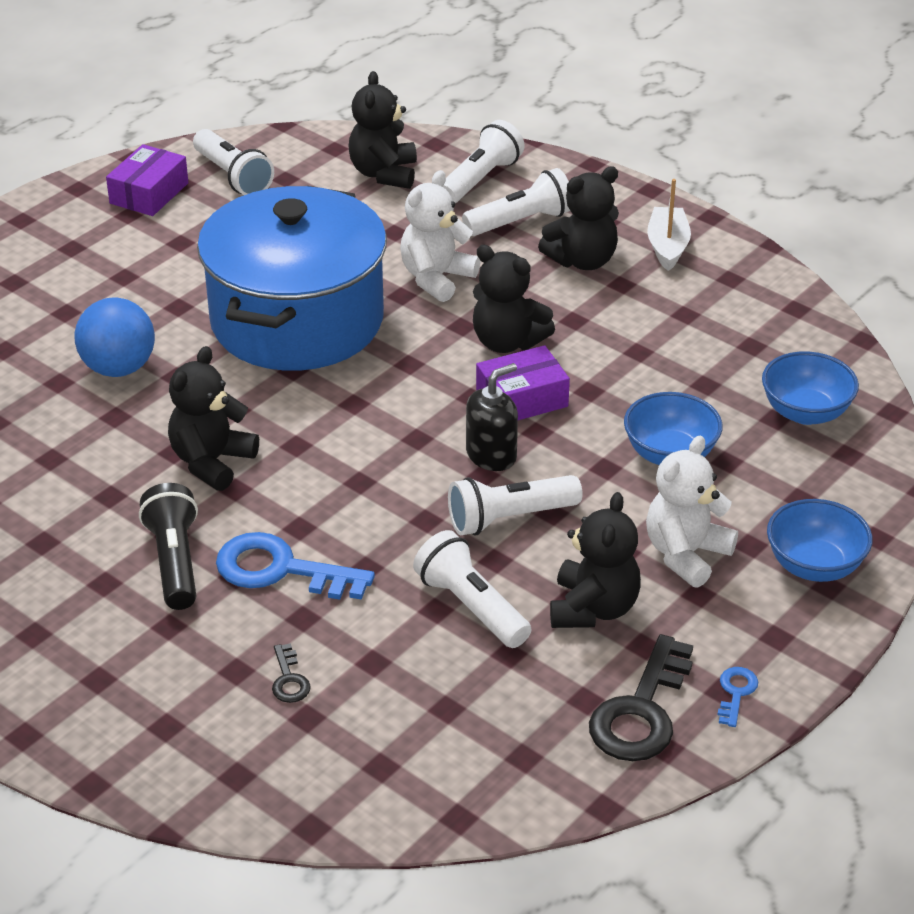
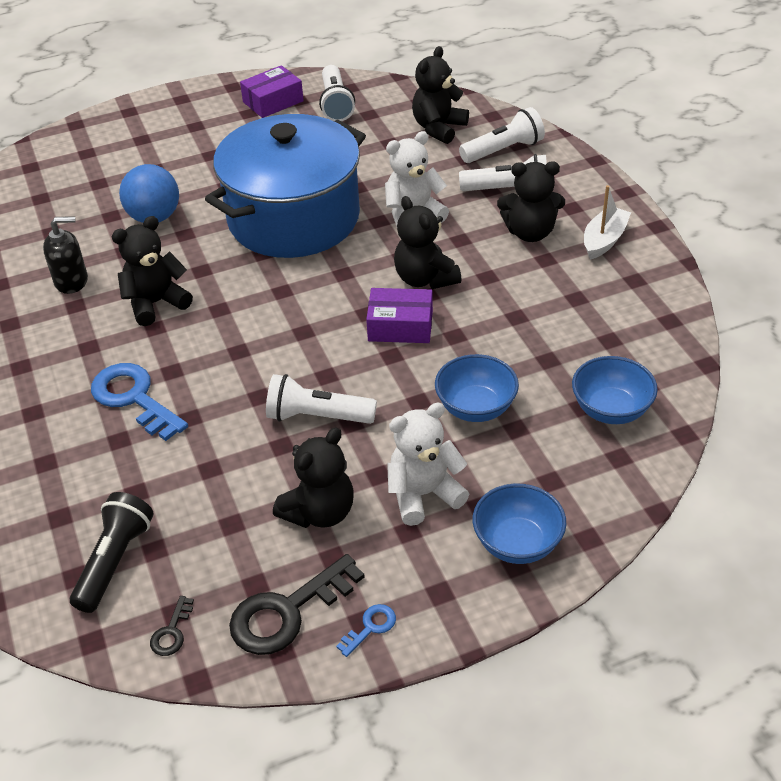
camera: 30 degrees right, 5 degrees up
(174, 562) = (74, 367): black flashlight -> black flashlight (114, 561)
(289, 680) = (71, 483): black key -> black key (172, 632)
(471, 607) = (235, 476): white flashlight -> none
(491, 455) = (344, 362): black soap dispenser -> black soap dispenser (71, 281)

